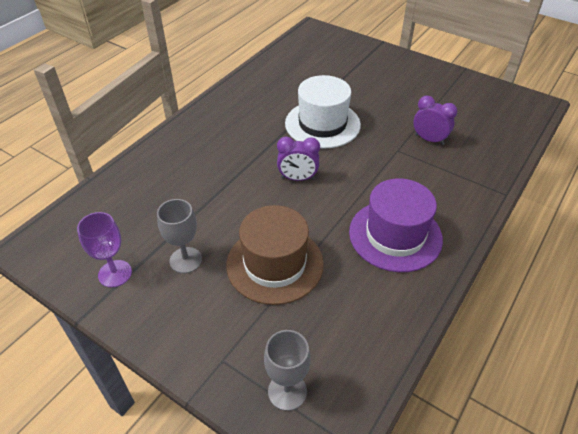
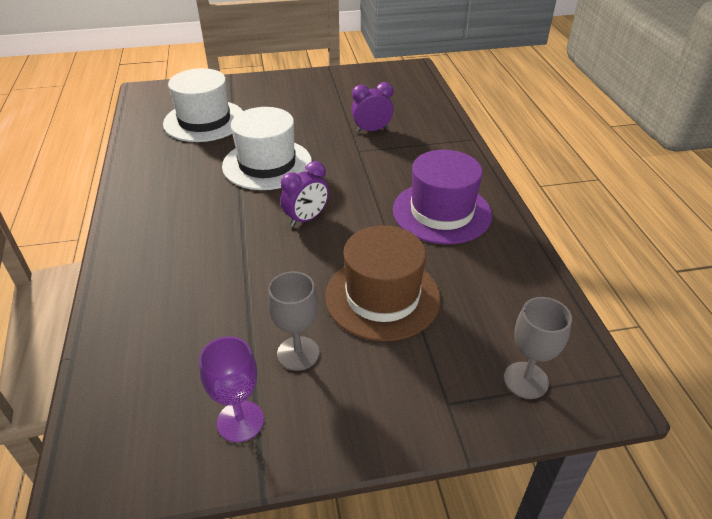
camera: 45 degrees left, 5 degrees down
(322, 70) = (204, 121): none -> white hat

